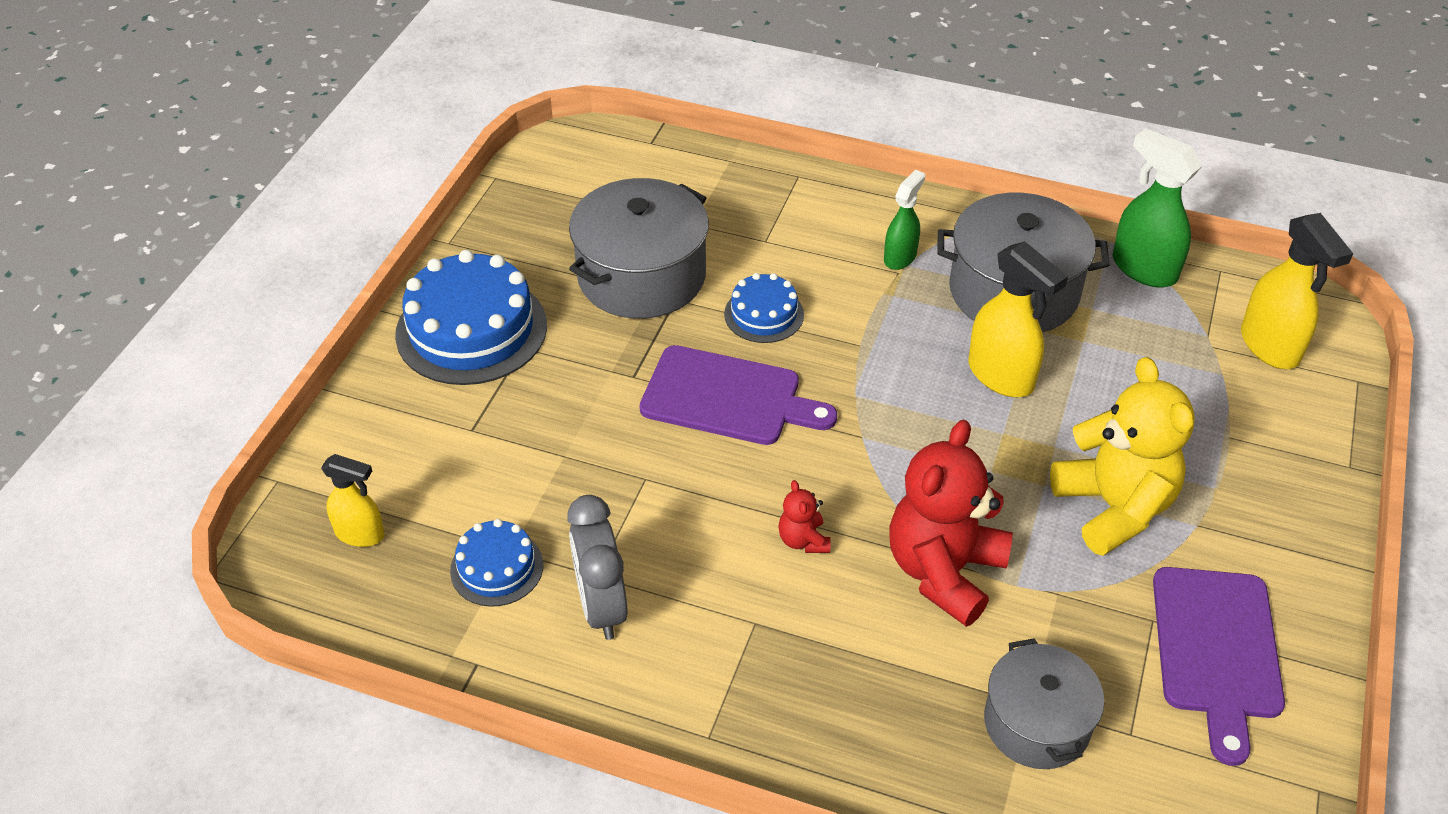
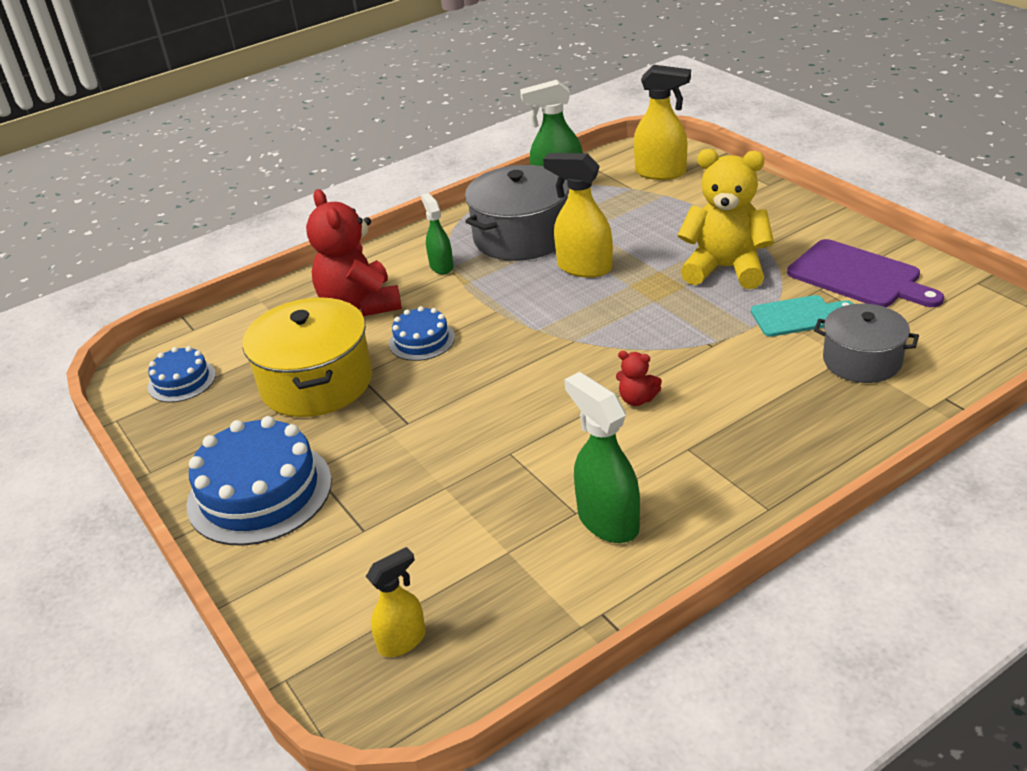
camera: 50 degrees left, 10 degrees down
(497, 568) = (518, 566): blue cake -> blue cake (182, 381)
(601, 606) = (607, 521): grey clock -> green spray bottle
(641, 276) = (316, 382): grey pot -> yellow pot
(728, 397) = (478, 385): purple cutting board -> none
(944, 571) = (716, 350): red teddy bear -> red teddy bear (360, 305)
(1001, 376) = (584, 268): yellow spray bottle -> yellow spray bottle turned 150 degrees counterclockwise
(1075, 620) = (797, 316): none -> turquoise cutting board

